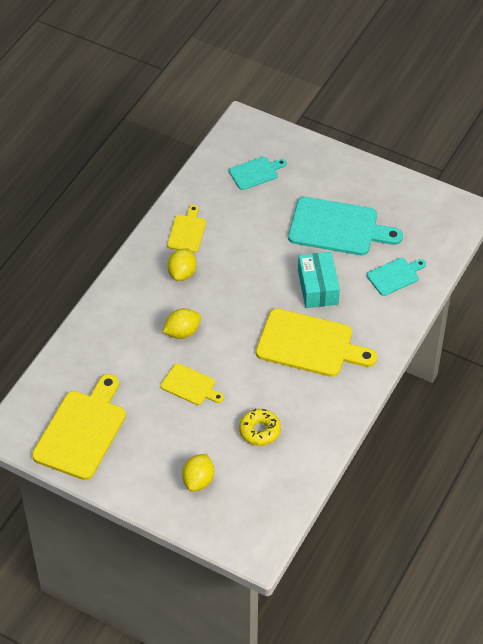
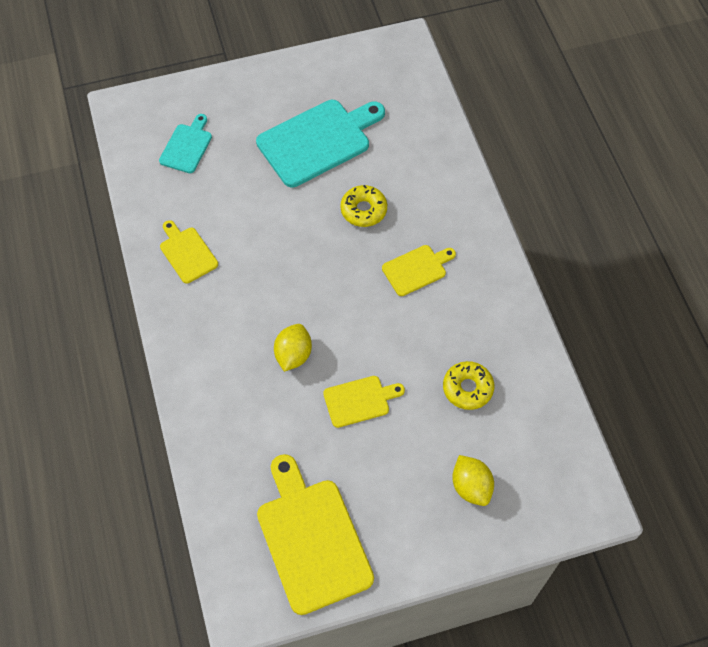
camera: 45 degrees left, 10 degrees up
(182, 273) = (228, 297): yellow lemon -> none
(309, 344) = (417, 269): yellow cutting board -> yellow cutting board, size x0.53
(318, 287) = (363, 210): turquoise box -> yellow donut
(395, 276) = (414, 147): turquoise cutting board -> none

